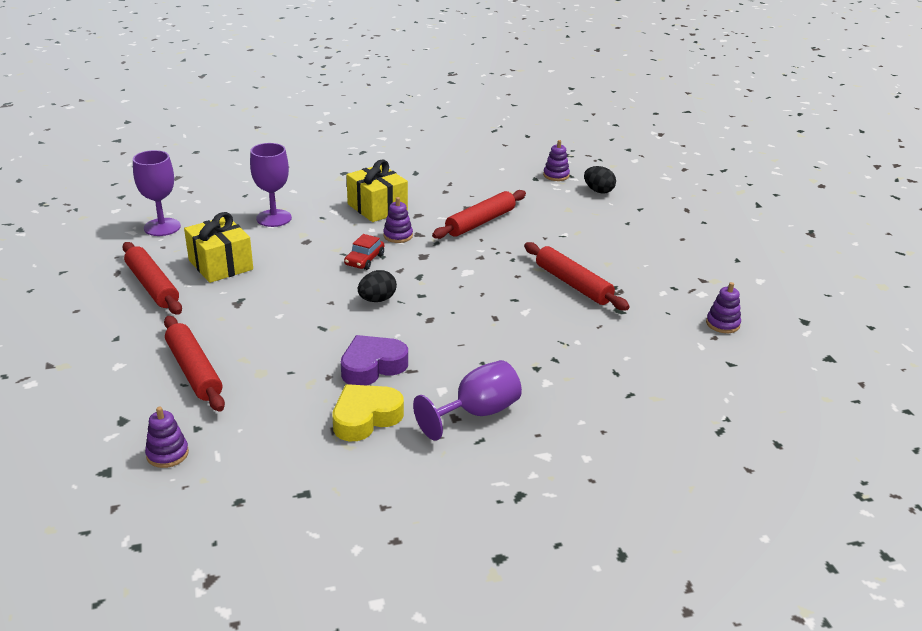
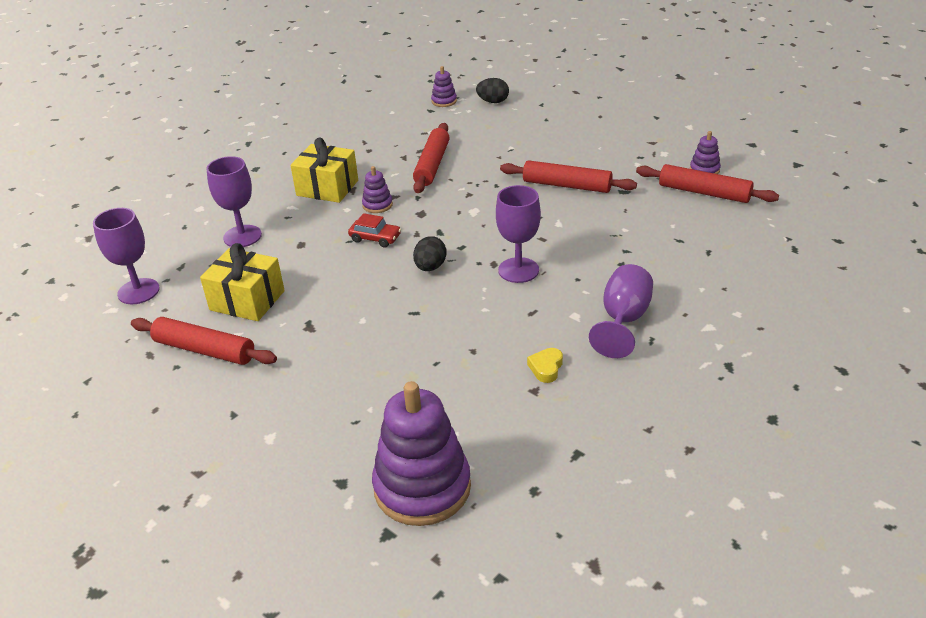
camera: 30 degrees left, 5 degrees up
(167, 454) = (422, 487): purple stacking toy -> purple stacking toy, size x2.21
(194, 371) = (349, 405): red rolling pin -> red rolling pin (704, 192)
(364, 260) = (375, 238): red car -> red car turned 60 degrees counterclockwise
(365, 418) = (546, 368): yellow heart -> yellow heart, size x0.55
(372, 366) = (498, 324): purple heart -> none
(442, 333) = (518, 270): none -> purple goblet

